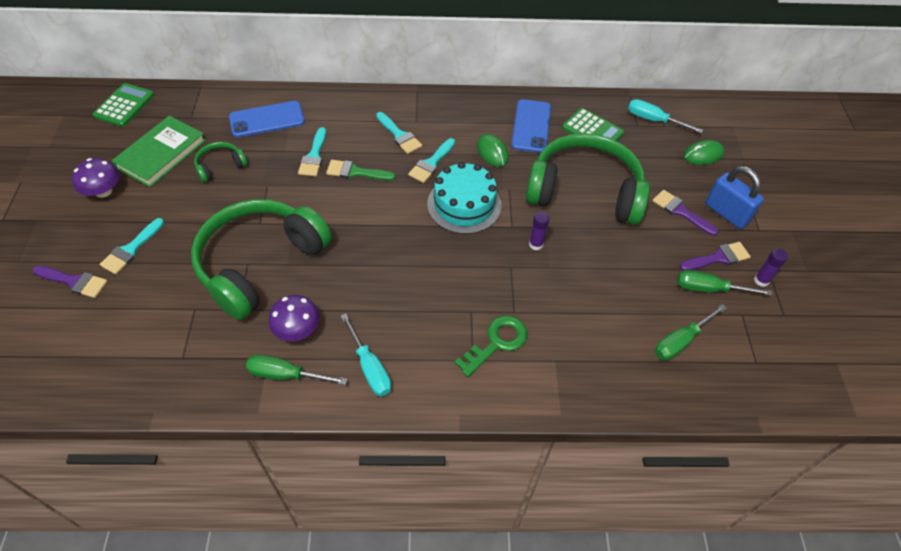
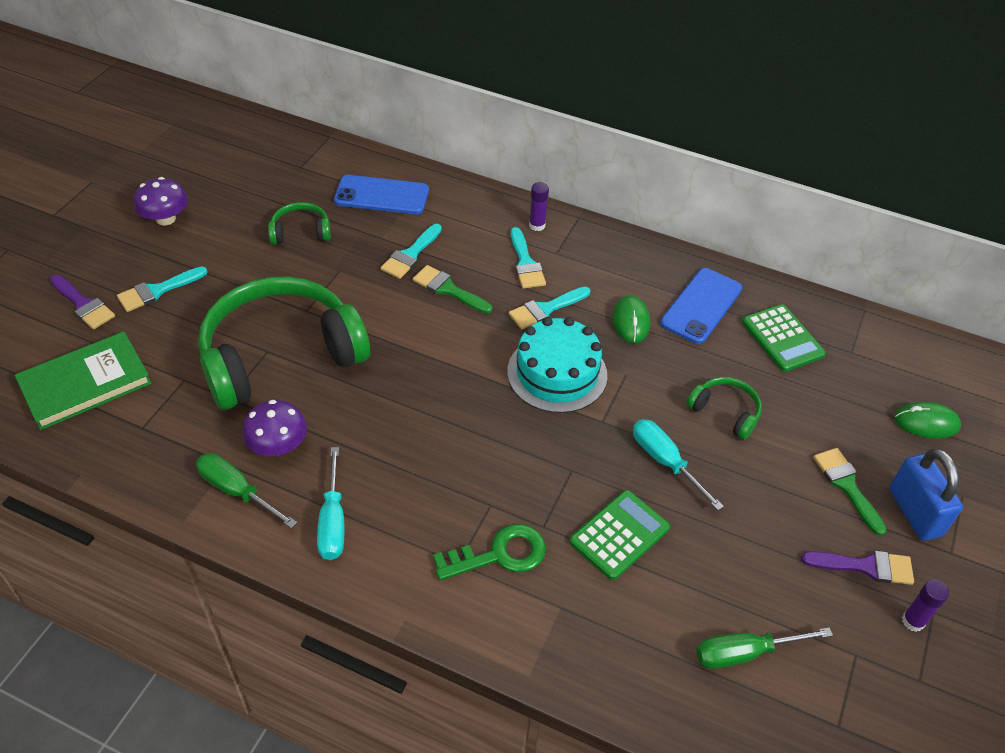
camera: 25 degrees right, 5 degrees down
(124, 105) = (239, 132): green calculator -> green calculator (619, 535)
(161, 154) = (247, 197): green book -> green book (85, 384)
(536, 244) = (620, 454): purple glue stick -> purple glue stick (537, 225)
(584, 191) = (725, 412): green headphones -> green headphones, size x0.43
(654, 120) = (879, 353): turquoise screwdriver -> turquoise screwdriver (665, 462)
(680, 211) = (847, 486): purple brush -> green brush
(709, 289) = (827, 602): green screwdriver -> none

